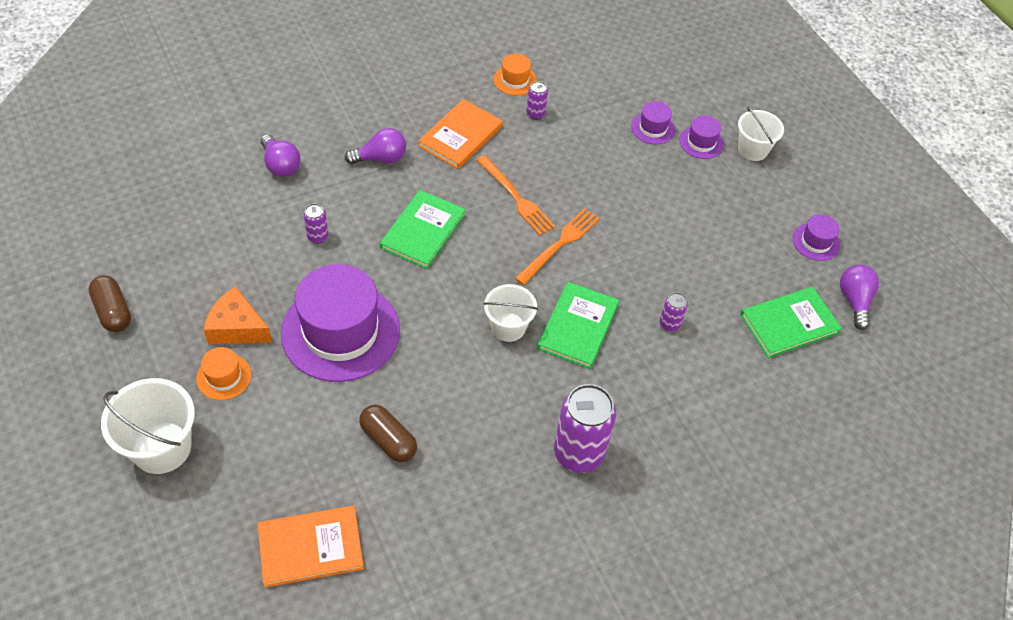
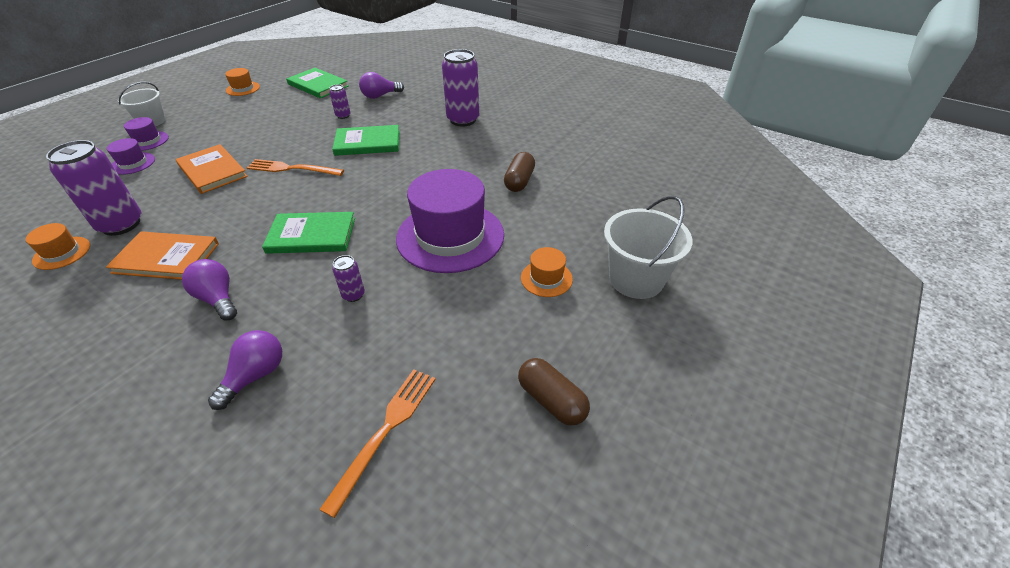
camera: 115 degrees left, 10 degrees down
(113, 311) = (551, 400): brown capsule -> brown capsule turned 75 degrees counterclockwise
(237, 327) = (494, 296): orange cheese -> none
(310, 547) = (618, 181): orange book -> orange book (212, 171)
(508, 327) = (387, 166): white bucket -> none
(516, 197) = (246, 202): orange fork -> orange fork (385, 431)
(535, 114) = (121, 224): purple can -> purple can, size x2.14
(816, 242) = (243, 89): purple hat -> orange hat
(854, 301) = (288, 73): purple light bulb -> purple light bulb (380, 96)

